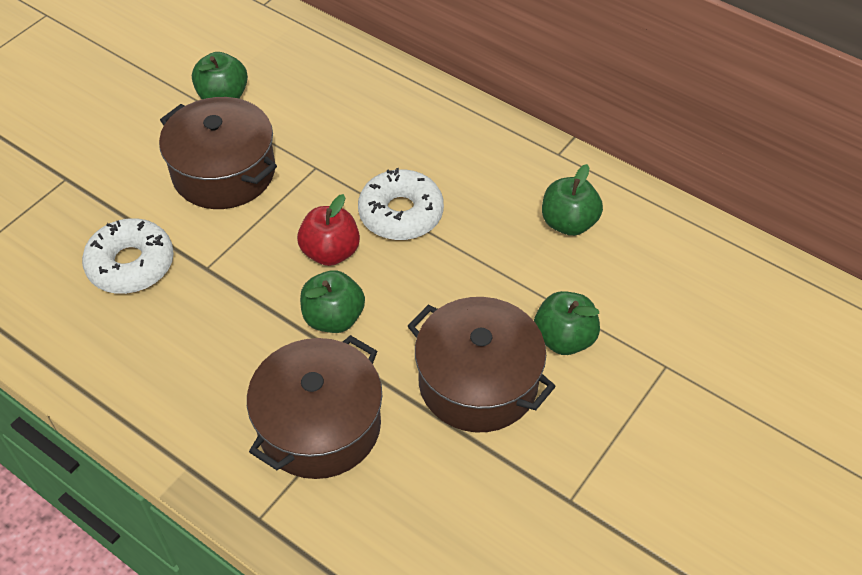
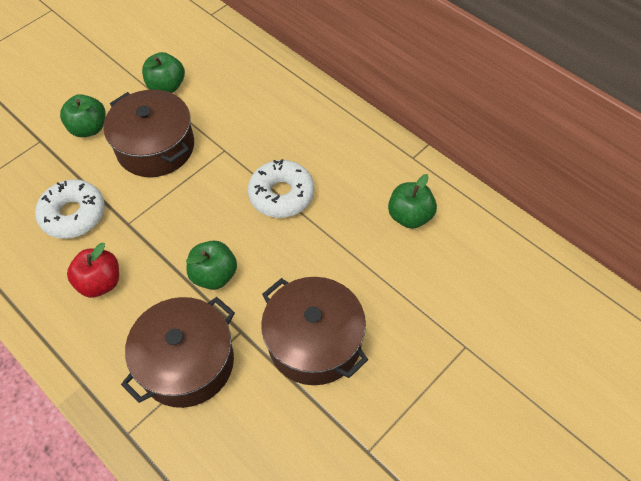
camera: 10 degrees right, 5 degrees up
(330, 252) = (222, 221): red apple -> red apple (100, 283)
(564, 339) = (388, 313): green apple -> green apple (89, 128)

